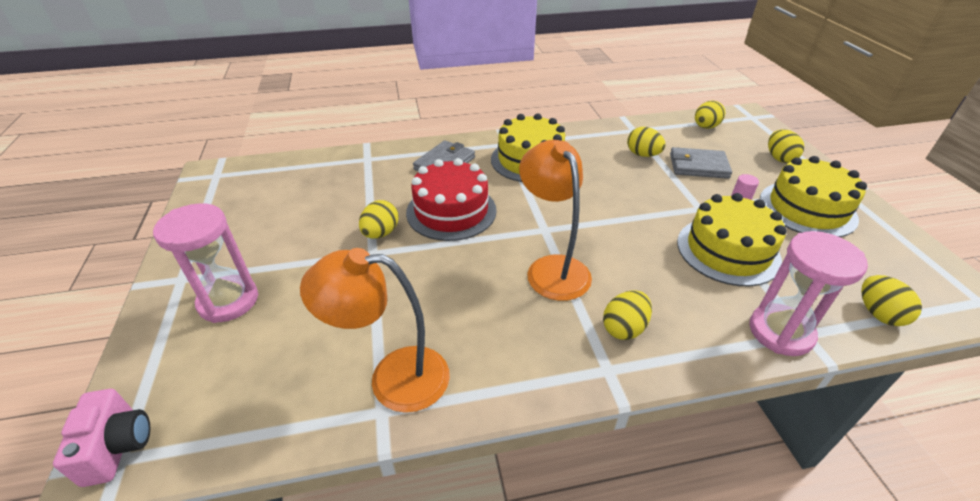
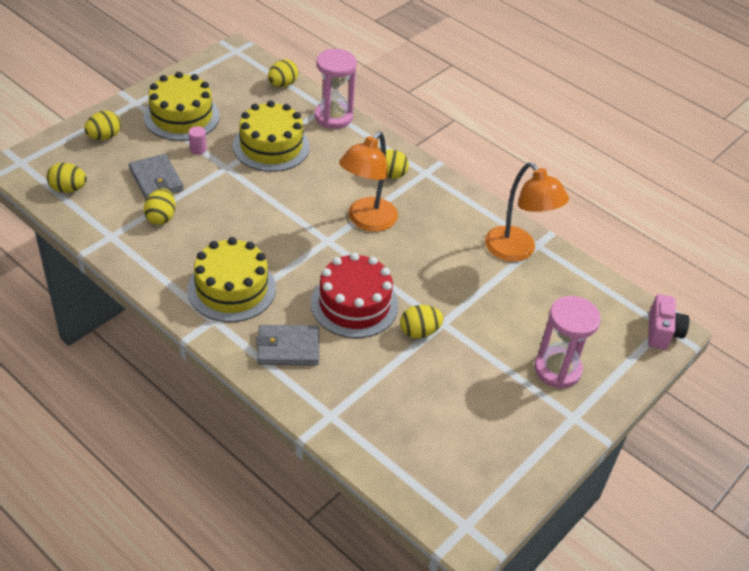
camera: 130 degrees left, 5 degrees up
(118, 447) = (662, 332): pink camera -> pink camera turned 150 degrees clockwise

